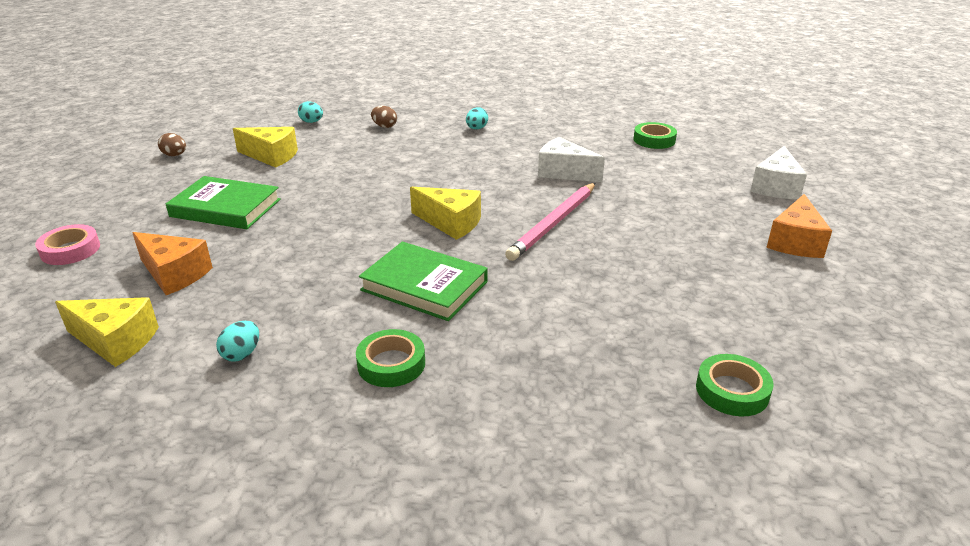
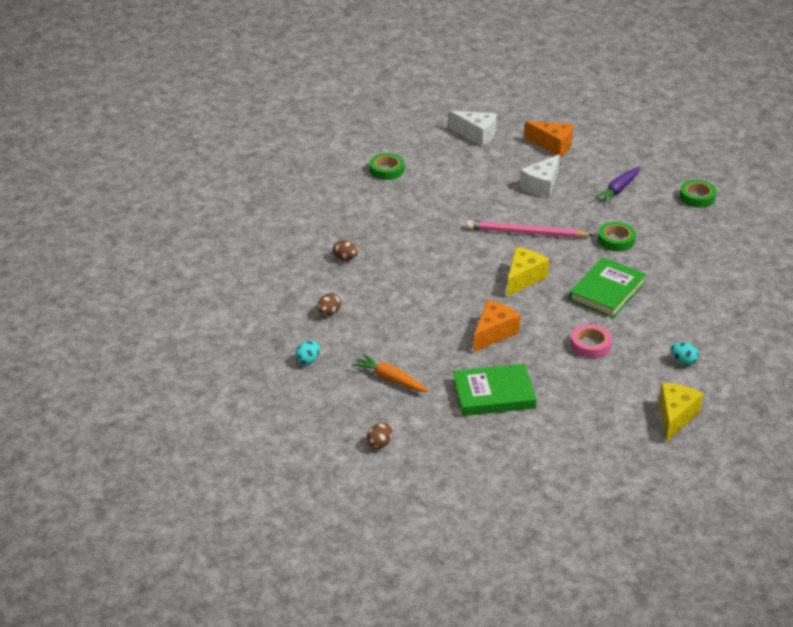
camera: 85 degrees left, 5 degrees up
(70, 250) = (561, 469): pink tape -> pink tape (590, 345)
(174, 274) = (595, 405): orange cheese -> orange cheese (493, 333)
(226, 208) = (493, 394): green book -> green book turned 60 degrees clockwise
(271, 156) = (390, 379): yellow cheese -> orange carrot
(391, 364) = (687, 304): green tape -> green tape (616, 240)
(476, 128) = (345, 258): turquoise egg -> brown egg
(554, 223) = (526, 233): pink pencil -> pink pencil turned 150 degrees clockwise
(564, 172) = (443, 220): white cheese -> white cheese (541, 185)
(706, 300) = (618, 189): none -> purple carrot

